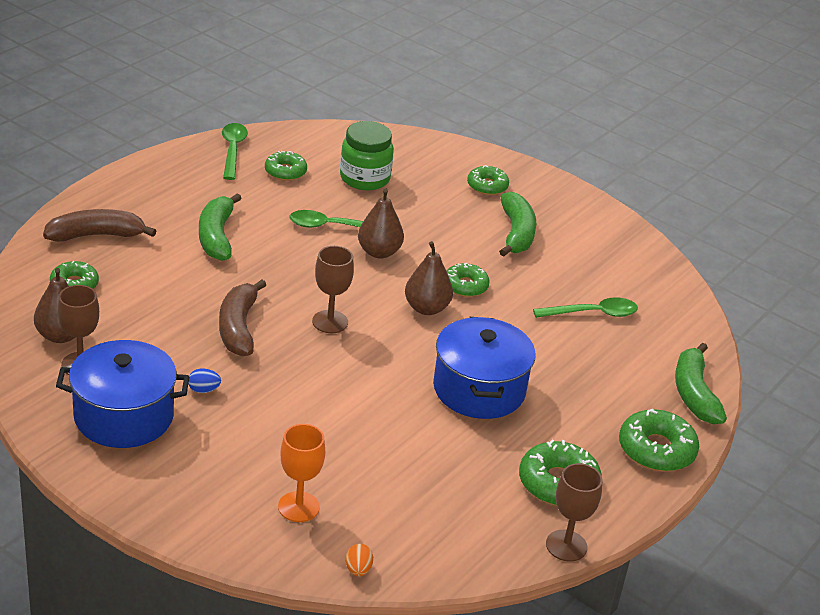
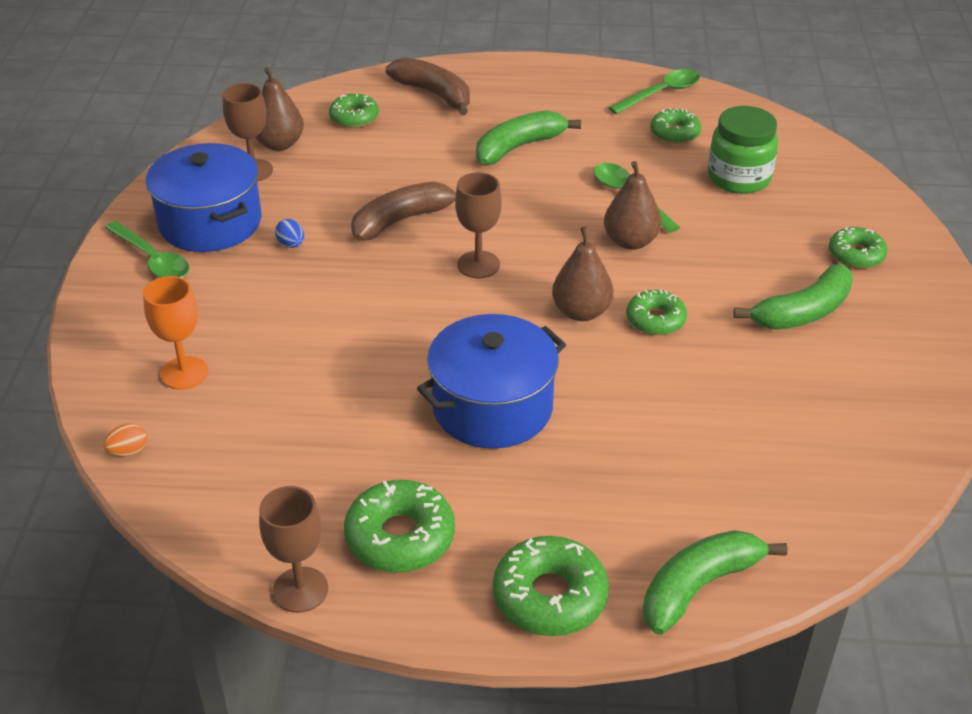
camera: 60 degrees right, 5 degrees up
(593, 313) = (739, 433): green spoon -> green spoon (153, 260)

